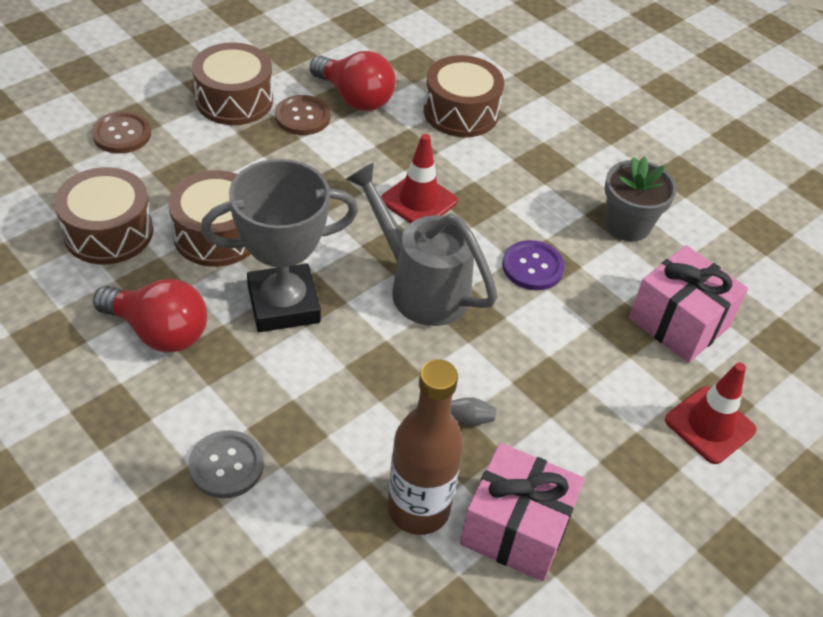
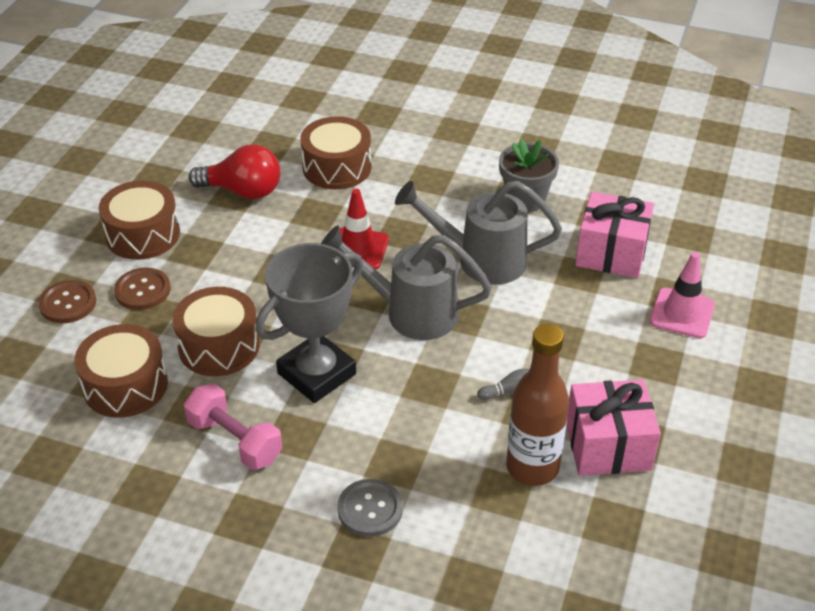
camera: 25 degrees left, 5 degrees down
(159, 332) = (235, 440): red light bulb -> pink dumbbell
(302, 117) = (212, 224): brown button -> brown button (142, 290)
(532, 267) = (481, 260): purple button -> grey watering can
(710, 425) = (682, 313): red traffic cone -> pink traffic cone

